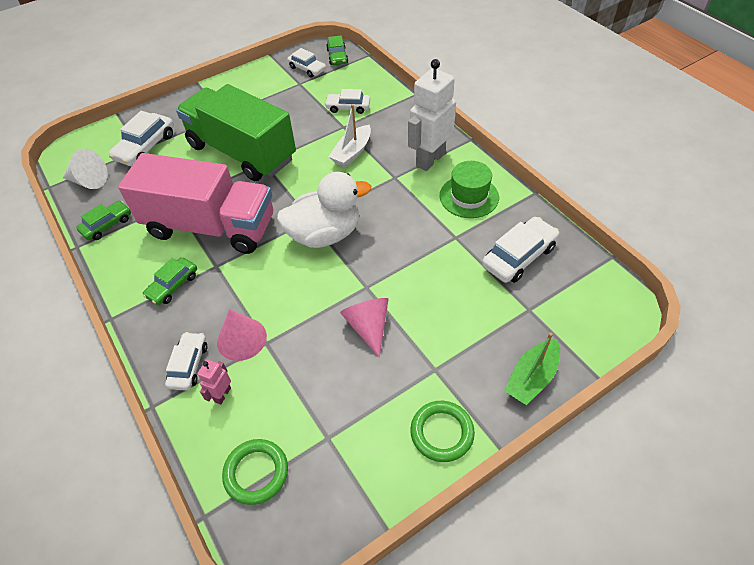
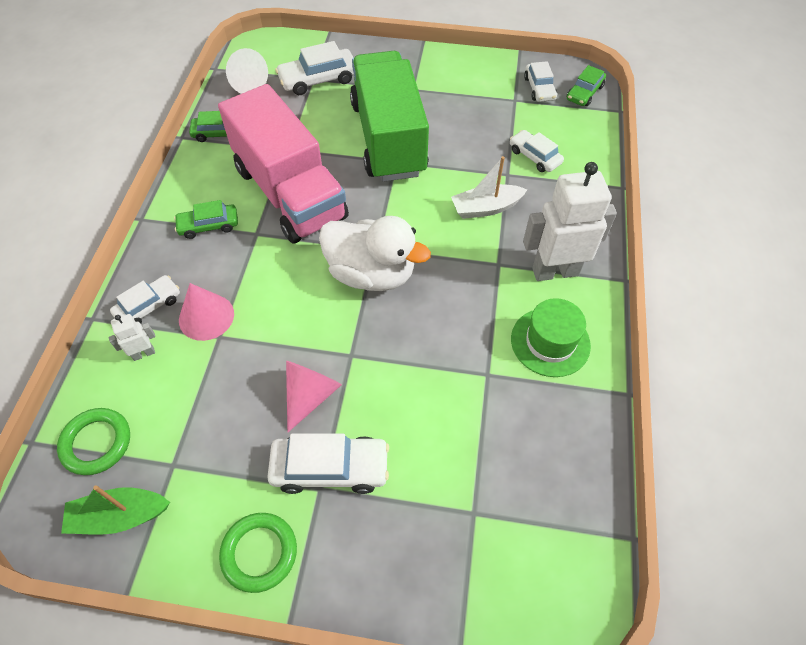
camera: 40 degrees right, 5 degrees up
(222, 394) = (143, 353): pink robot -> white robot
(519, 256) = (528, 449): white car -> white car (330, 468)
(531, 378) = (395, 583): green boat -> green boat (119, 516)

